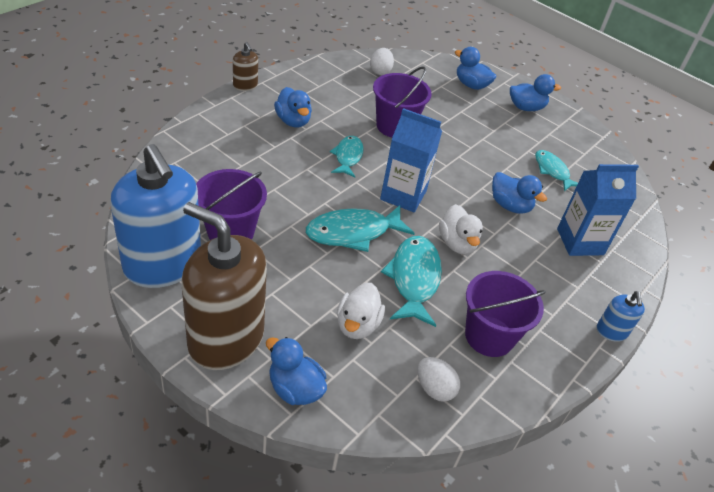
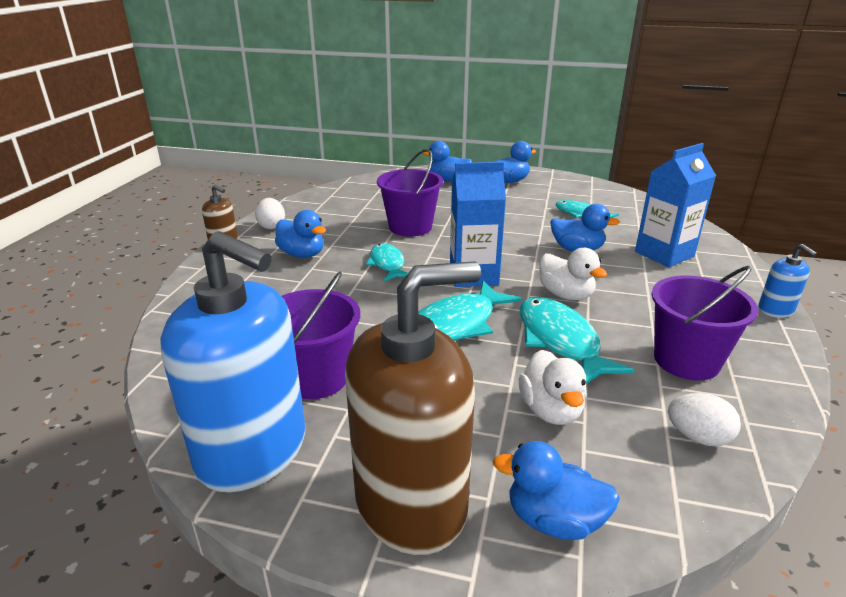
camera: 20 degrees left, 15 degrees down
(226, 339) = (411, 503): brown soap dispenser -> brown soap dispenser turned 150 degrees clockwise
(380, 71) = (356, 193): white egg -> white egg (271, 226)

